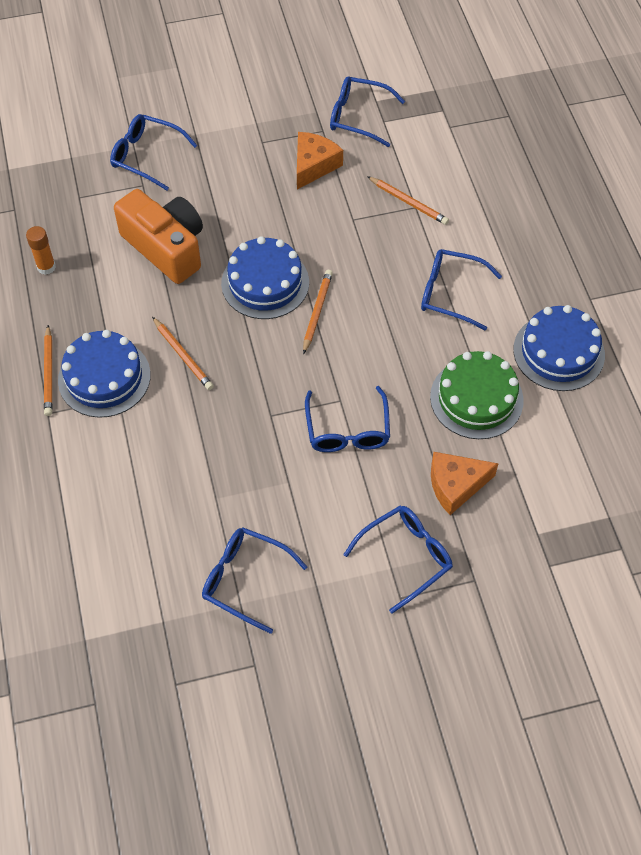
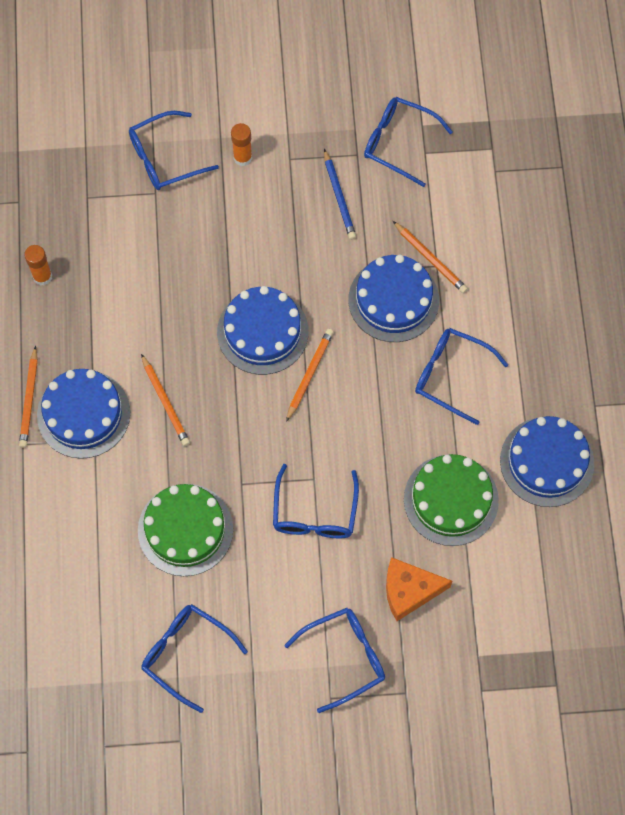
camera: 10 degrees right, 10 degrees up
(147, 156) = (165, 158): blue glasses -> blue glasses turned 60 degrees counterclockwise
(166, 247) = (168, 273): orange camera -> none
(219, 147) = (242, 157): none -> orange glue stick
(223, 464) = (185, 529): none -> green cake
(314, 165) = (339, 197): orange cheese -> blue pencil
(382, 239) = (393, 300): none -> blue cake

